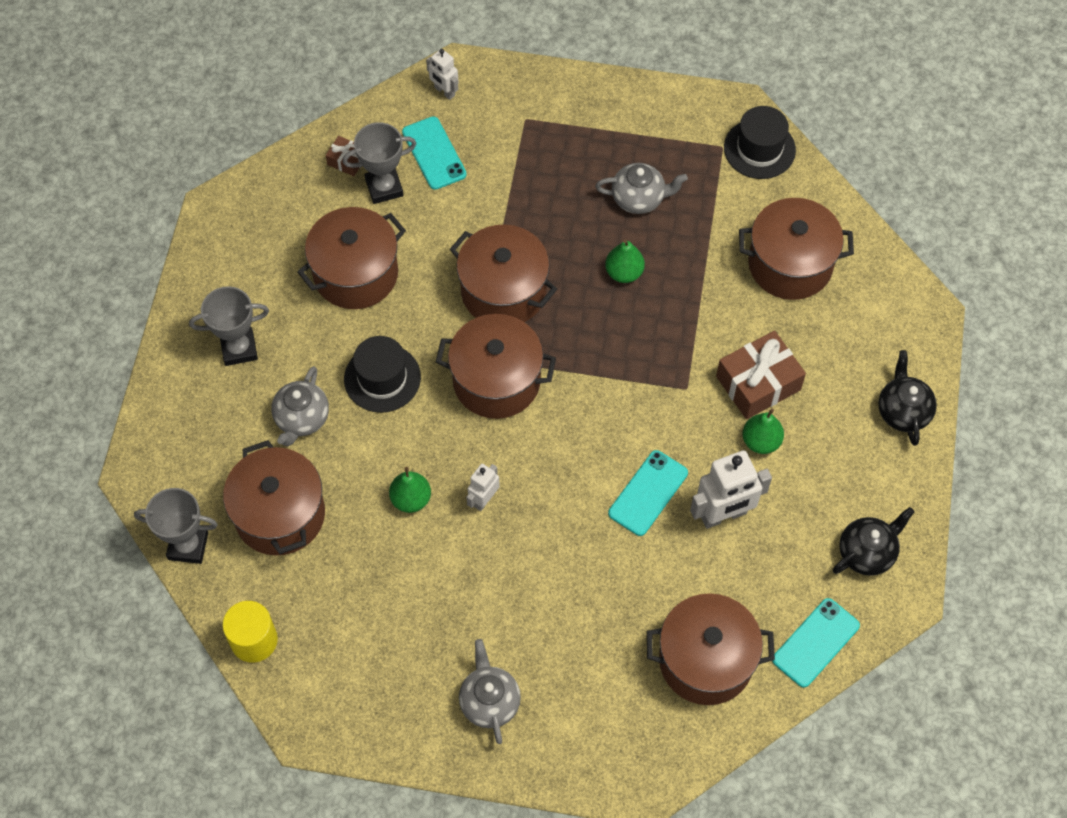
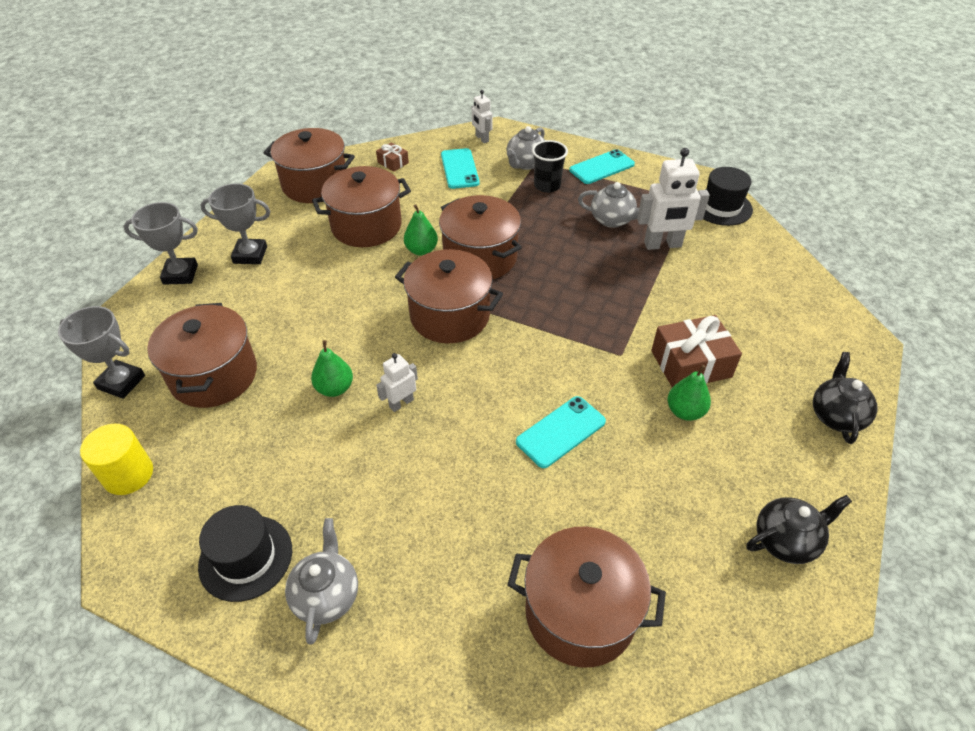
camera: 15 degrees right, 15 degrees down
(302, 419) = (272, 310): grey teapot -> grey teapot (525, 164)
(382, 378) = (353, 295): black hat -> black hat (246, 557)
(384, 188) = (413, 181): grey trophy -> grey trophy (180, 274)
(549, 159) = (547, 186): none -> black cup
(624, 272) = (586, 263): green pear -> green pear (421, 250)
(723, 515) = (633, 468): white robot -> white robot (662, 245)
(790, 264) = (736, 283): brown pot -> brown pot (315, 184)
(816, 643) = (714, 625): turquoise phone -> turquoise phone (602, 167)

